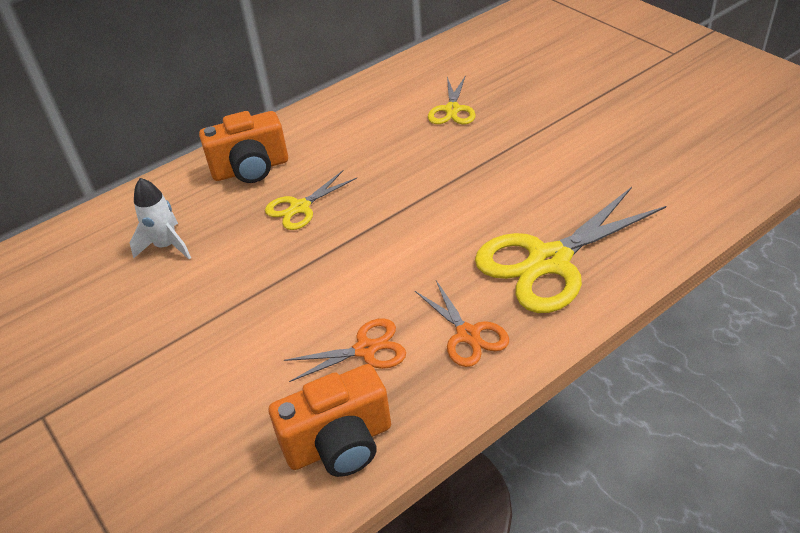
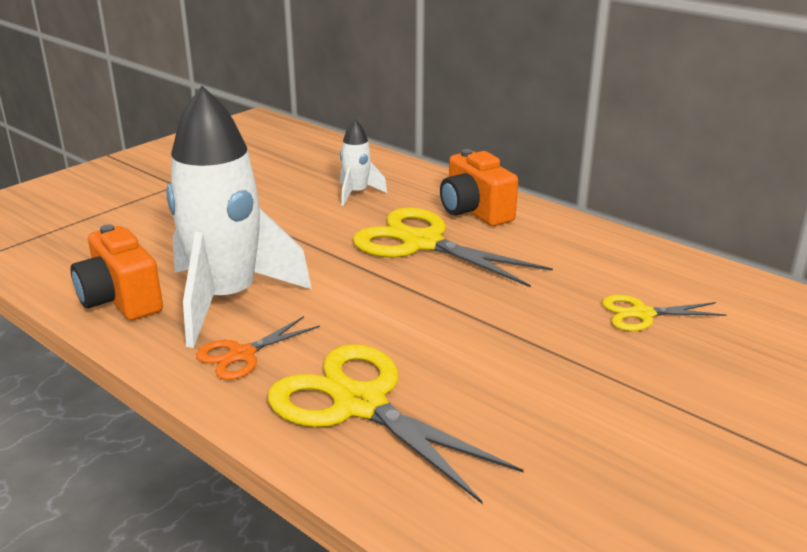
camera: 75 degrees right, 15 degrees down
(300, 207) = (422, 243): yellow scissors -> yellow scissors, size x1.91
(365, 349) = (227, 300): orange scissors -> white rocket

